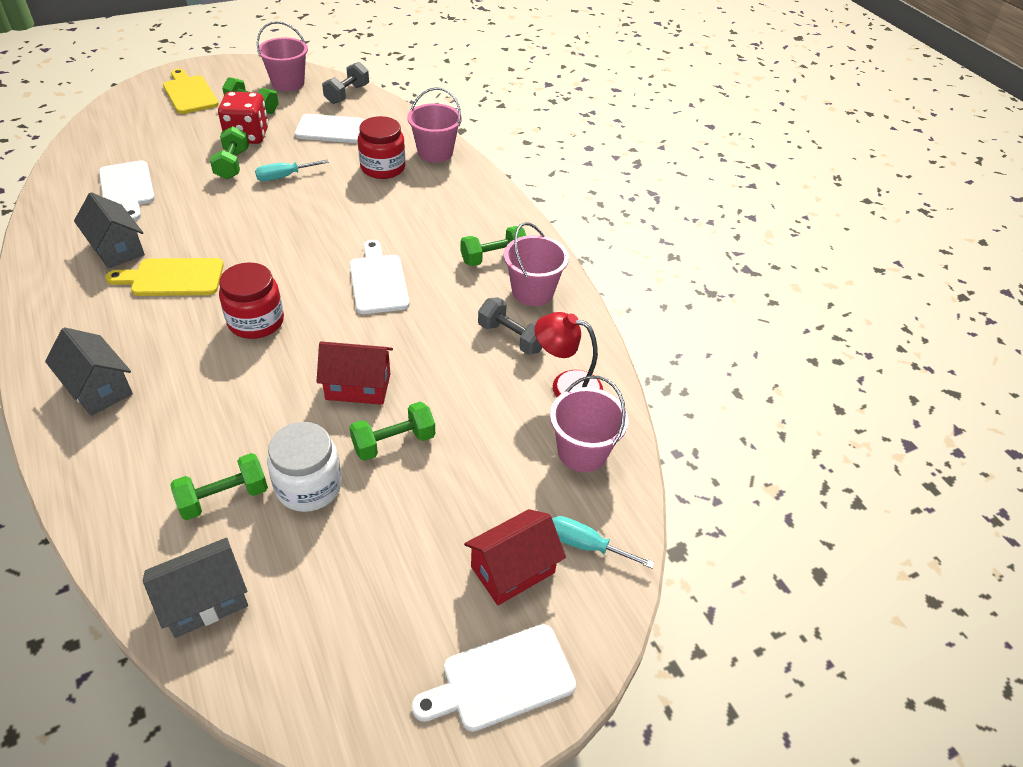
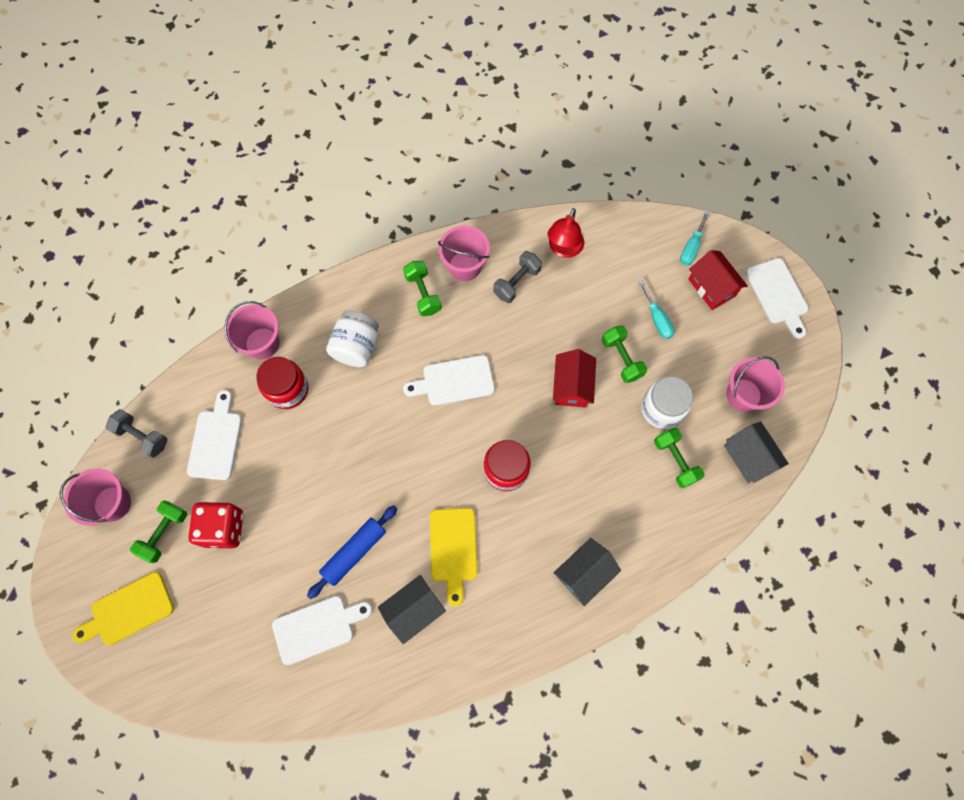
camera: 85 degrees left, 25 degrees up
(195, 210) = (354, 552): none -> blue rolling pin
(232, 164) = (278, 533): green dumbbell -> none
(284, 177) = (300, 479): turquoise screwdriver -> turquoise screwdriver (657, 319)
(427, 210) = (356, 347): none -> white jar
(582, 452) = (621, 243): pink bucket -> pink bucket (743, 395)

